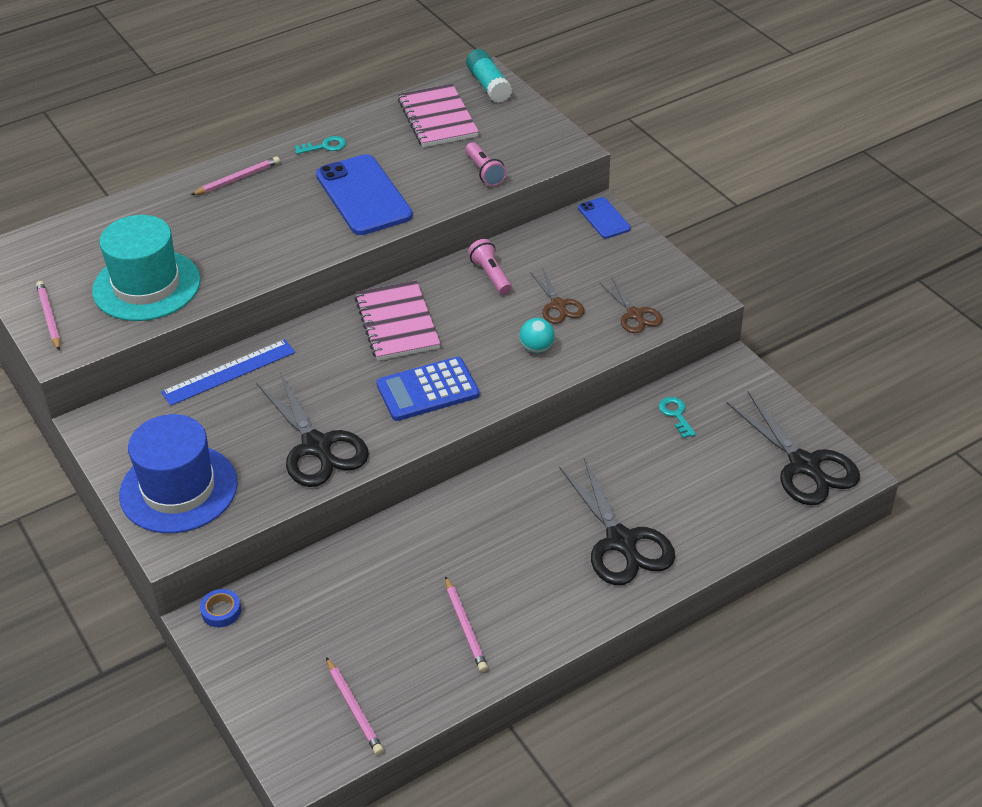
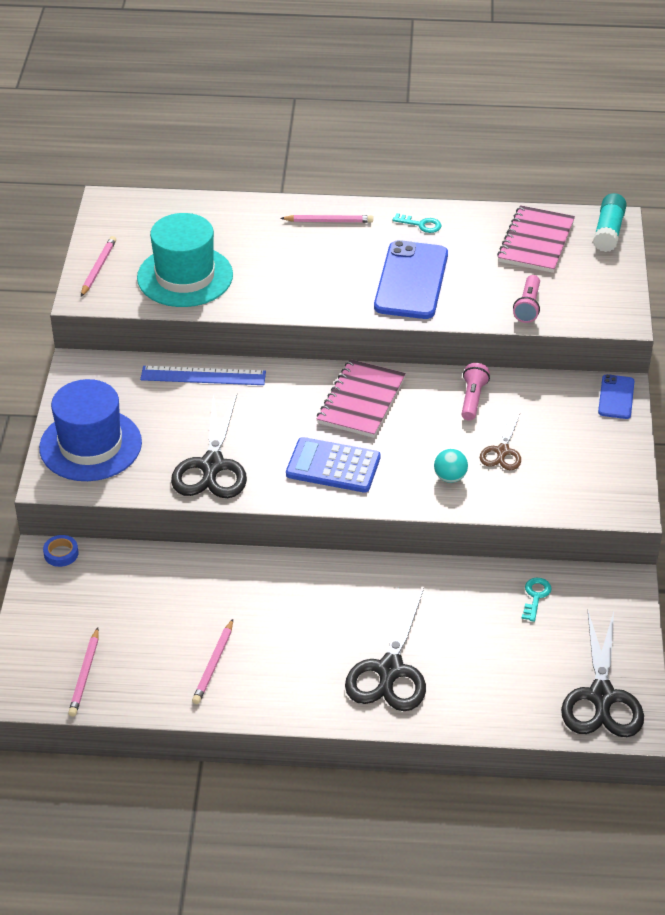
camera: 35 degrees right, 0 degrees up
(635, 315) = (558, 492): brown scissors -> none

